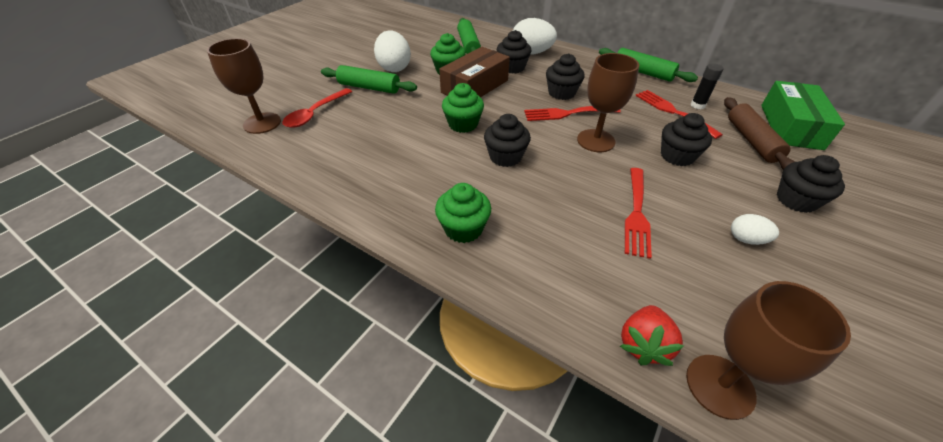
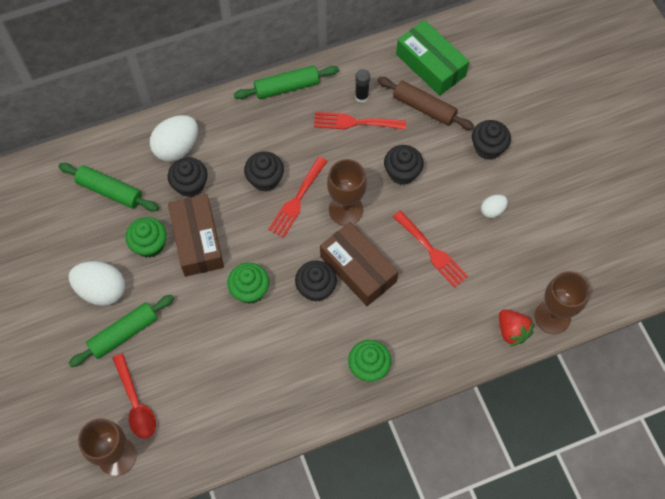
camera: 55 degrees left, 20 degrees up
(553, 173) = (358, 269): none -> brown box

